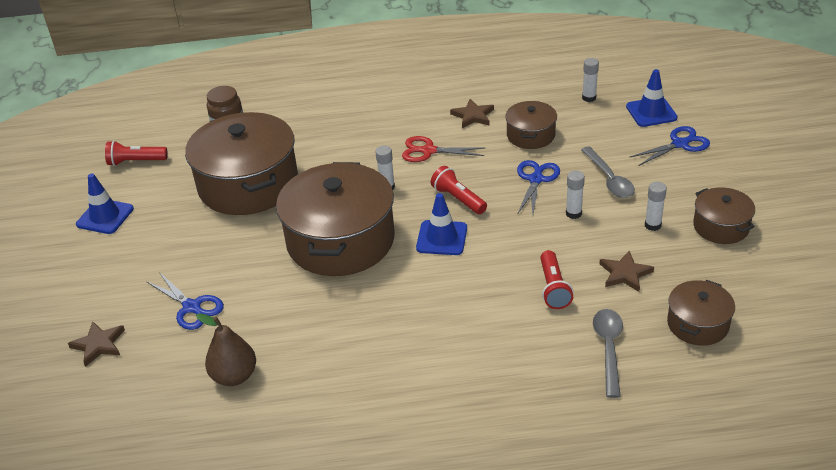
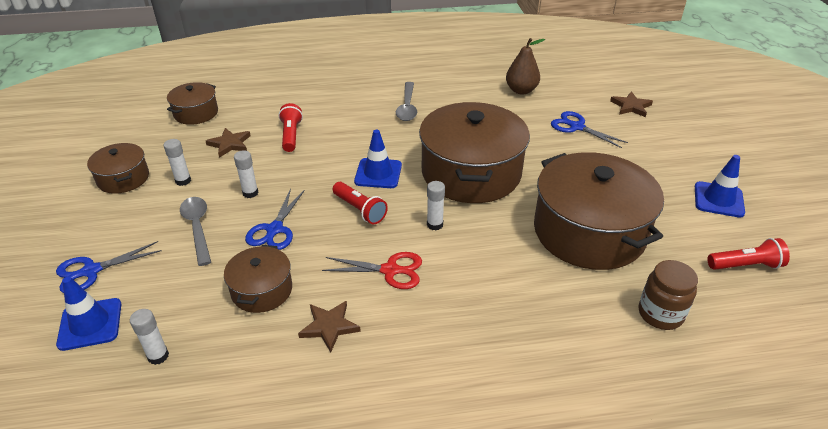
camera: 175 degrees right, 0 degrees up
(608, 348) = (266, 101): grey spoon -> grey spoon (407, 107)

